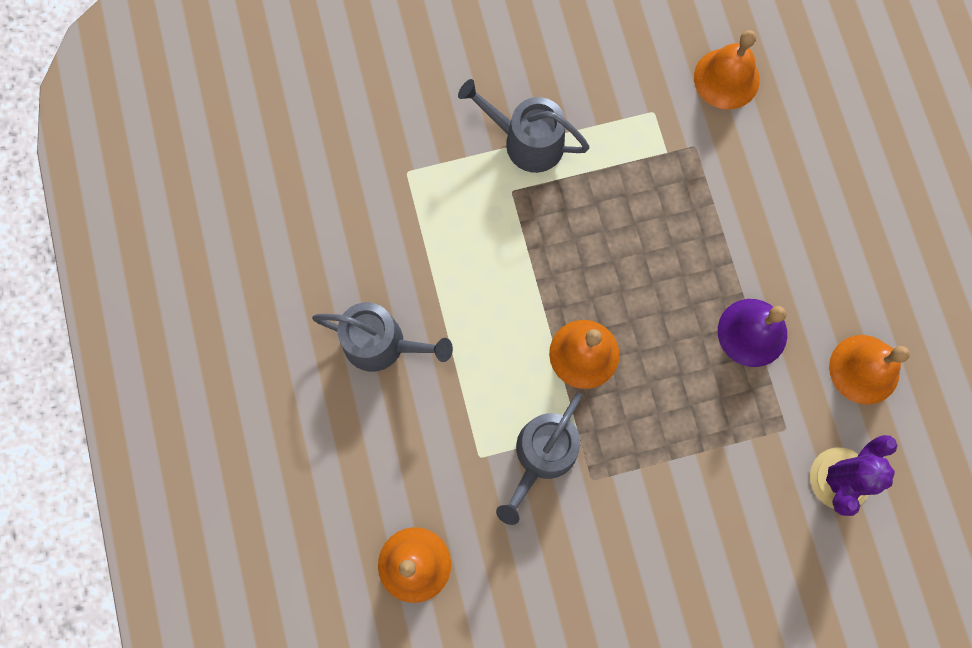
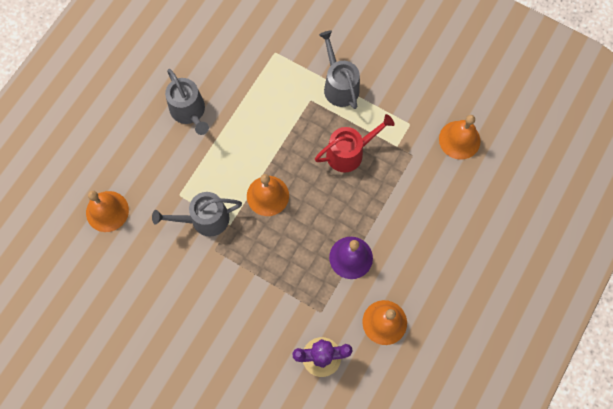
camera: 45 degrees right, 5 degrees down
(622, 211) = (349, 152): none -> red watering can

